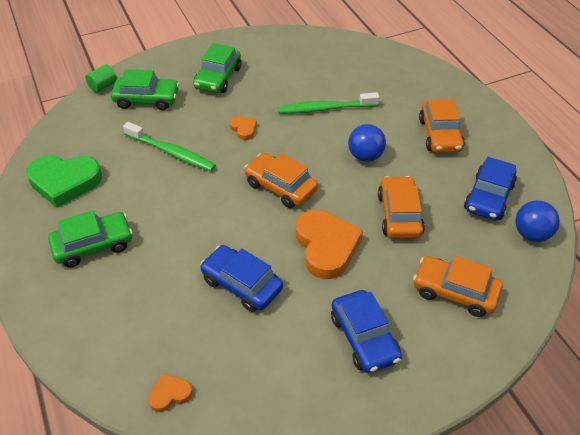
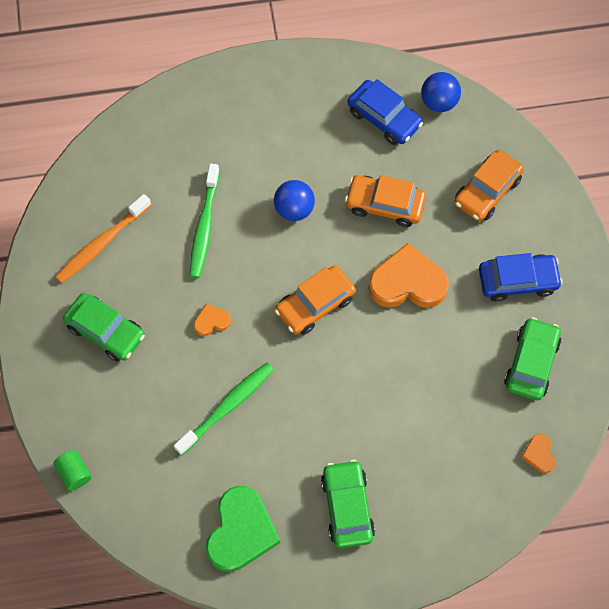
camera: 75 degrees left, 20 degrees up
(147, 99) = (120, 422): green car -> green car (531, 363)
(242, 284) = (434, 370): blue car -> none
(288, 62) = (102, 243): none -> orange toothbrush
(440, 135) = (284, 127): orange car -> none

